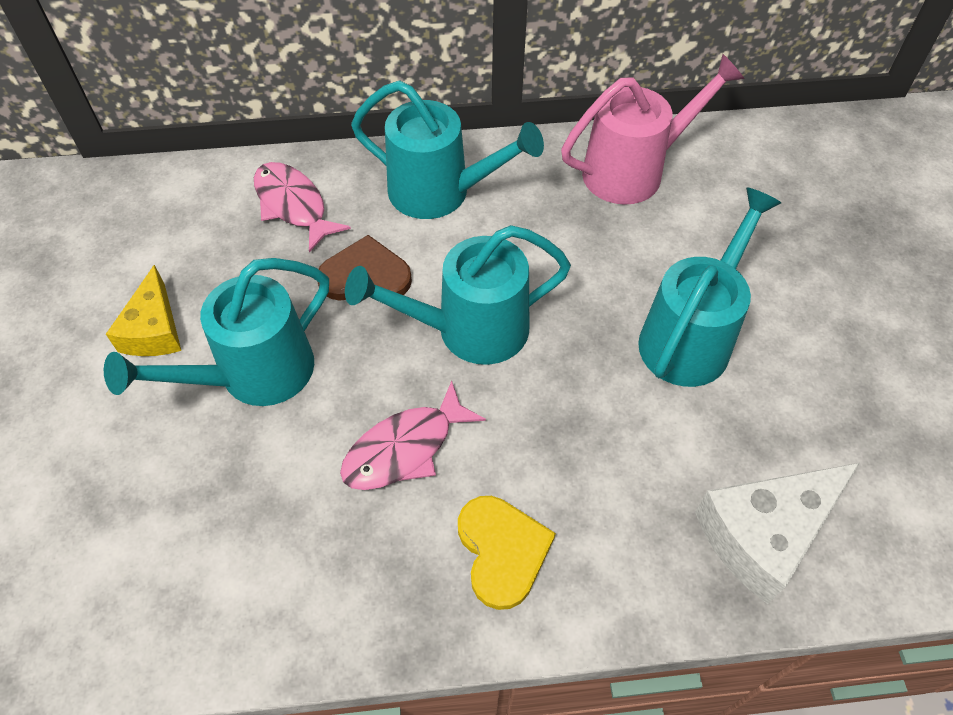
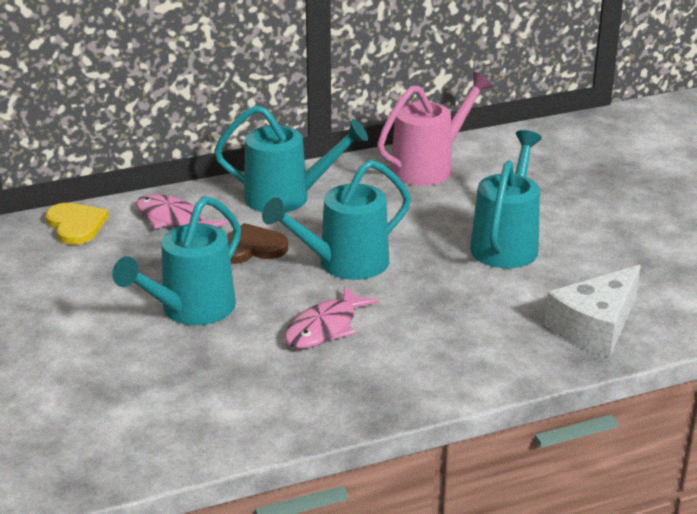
camera: 15 degrees left, 25 degrees down
(154, 330) = (97, 299): yellow cheese -> none
(502, 551) = (419, 363): yellow heart -> yellow heart (76, 225)

